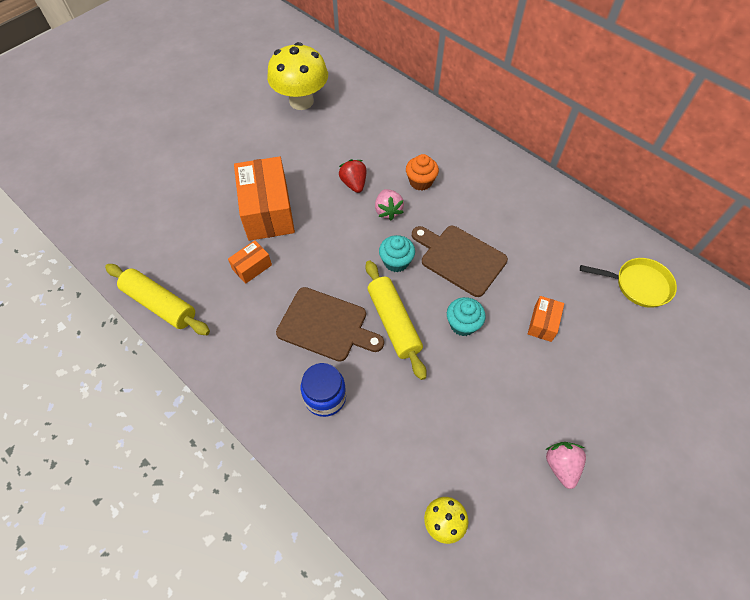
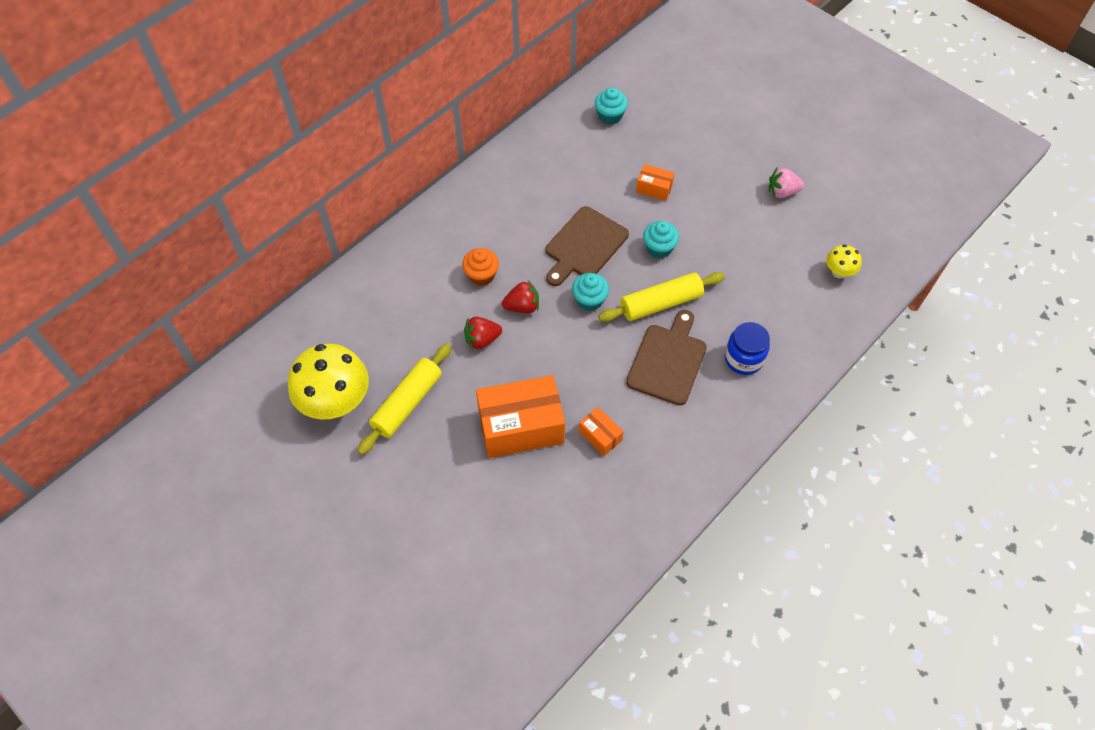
camera: 90 degrees left, 0 degrees up
(160, 304) = (652, 525): yellow rolling pin -> yellow rolling pin (407, 403)
(388, 211) = (522, 306): pink strawberry -> red strawberry
(638, 285) = (610, 116): yellow pan -> turquoise cupcake

